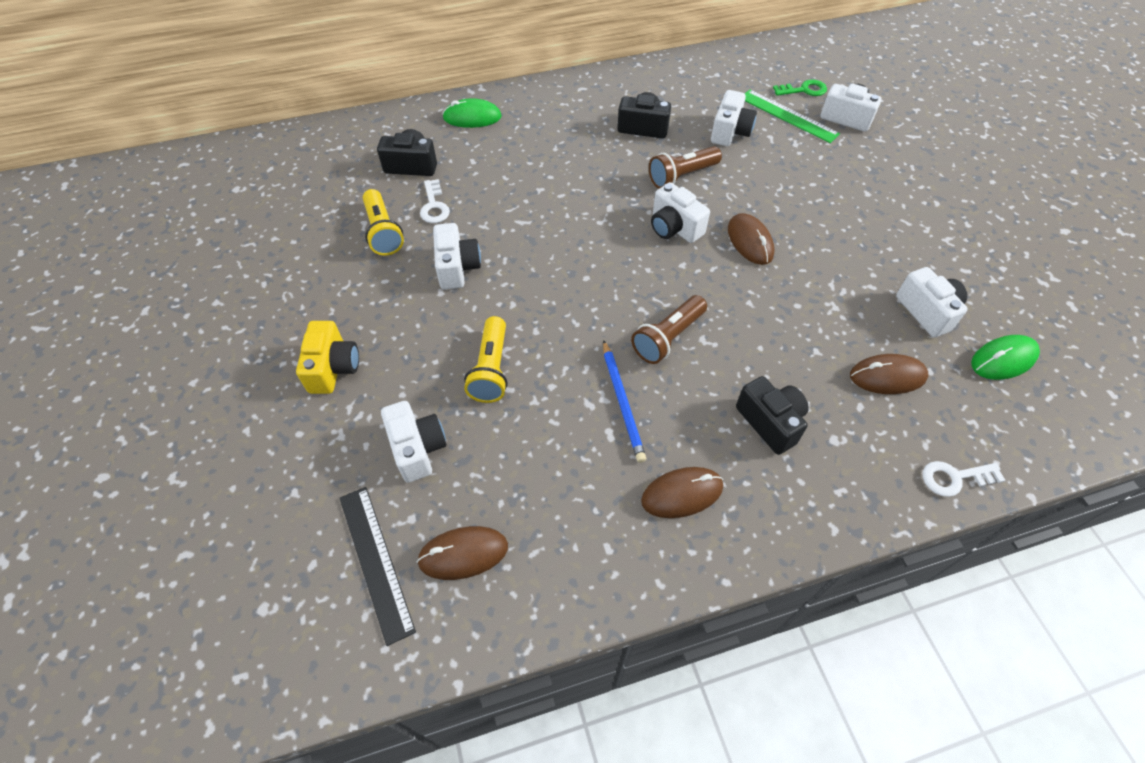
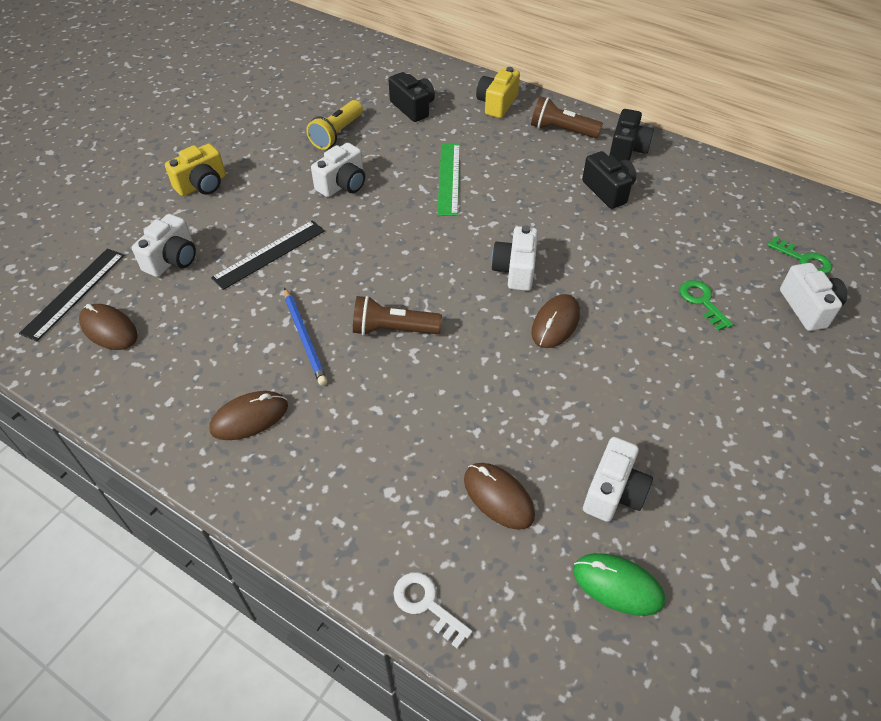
camera: 50 degrees right, 5 degrees down
(434, 206) = (387, 140): white key -> none
(472, 117) = (497, 104): green mouse -> yellow camera
(491, 369) = (269, 254): yellow flashlight -> black ruler
(622, 402) = (304, 337): blue pencil -> blue pencil turned 60 degrees counterclockwise
(682, 176) = (580, 243): brown flashlight -> brown flashlight (562, 130)
(682, 494) = (249, 418): brown mouse -> brown mouse turned 60 degrees counterclockwise
(730, 132) = (675, 242): white camera -> none
(770, 422) = (367, 437): black camera -> black camera (627, 149)
(788, 116) = (751, 267): green ruler -> green ruler (449, 178)
(797, 158) = (702, 301): none -> green key

